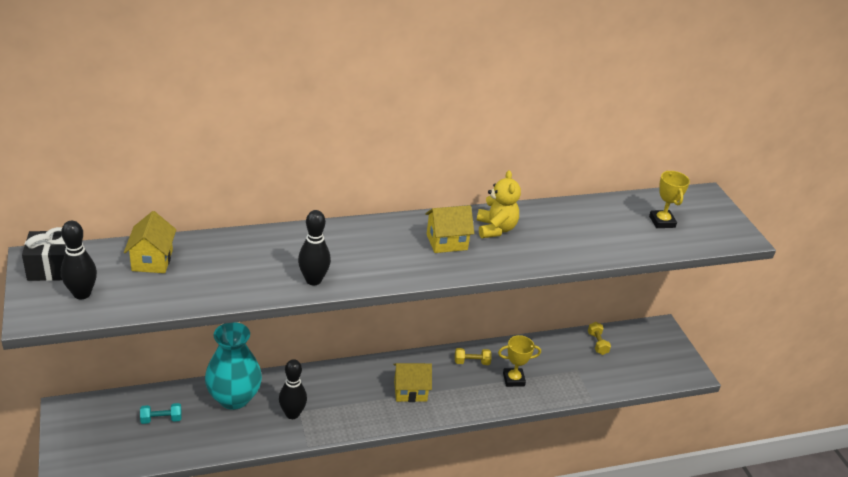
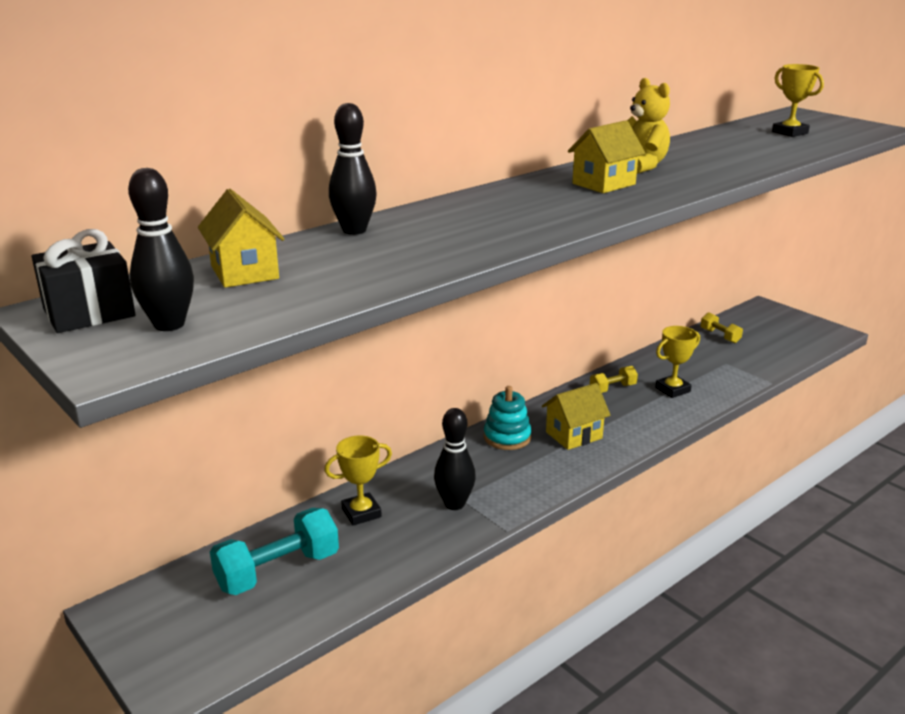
camera: 20 degrees left, 10 degrees down
(161, 419) = (278, 571): turquoise dumbbell -> turquoise dumbbell, size x1.88
(234, 398) = (361, 513): turquoise vase -> yellow trophy
(313, 280) = (493, 240): black bowling pin -> black bowling pin (354, 230)
(365, 375) = (507, 437): none -> turquoise stacking toy

